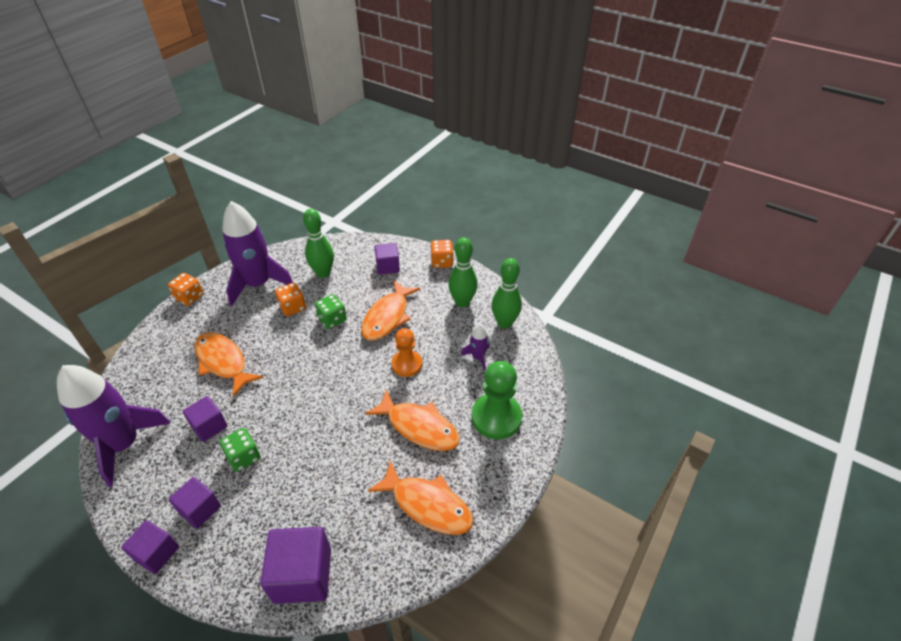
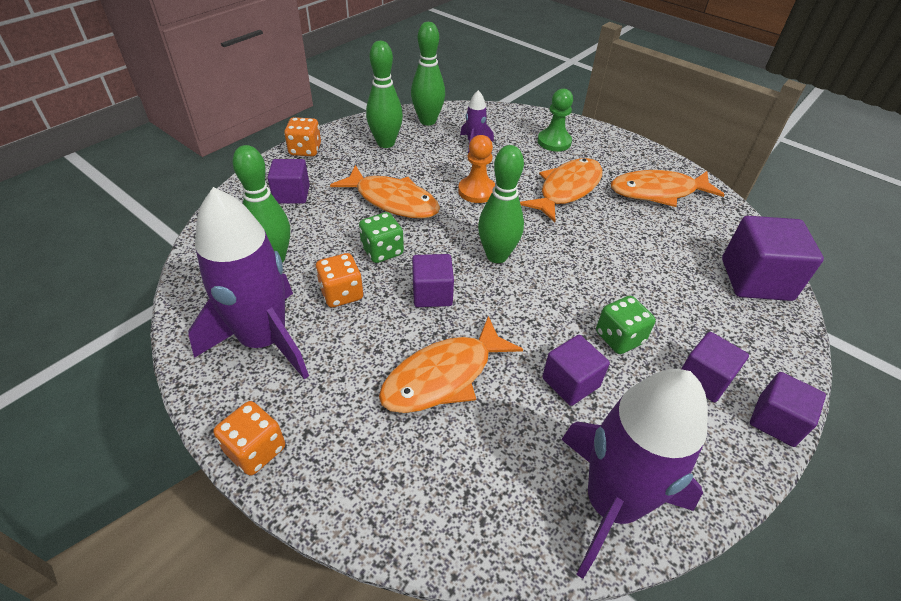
camera: 85 degrees left, 0 degrees up
(291, 349) = (432, 294): none -> purple cube
(329, 381) = (497, 256): none -> green bowling pin
(427, 505) = (658, 192): orange fish -> orange fish turned 135 degrees counterclockwise
(496, 417) = (554, 142): green pawn -> green pawn, size x0.66

